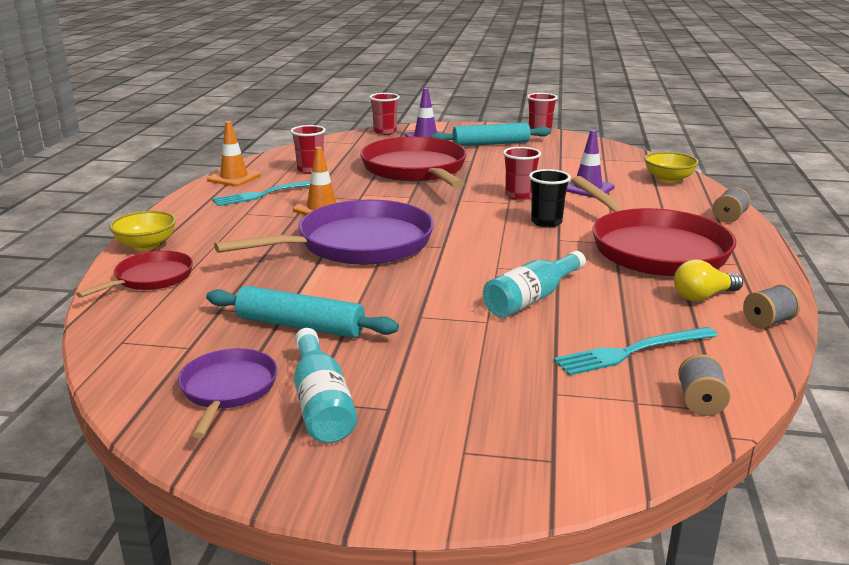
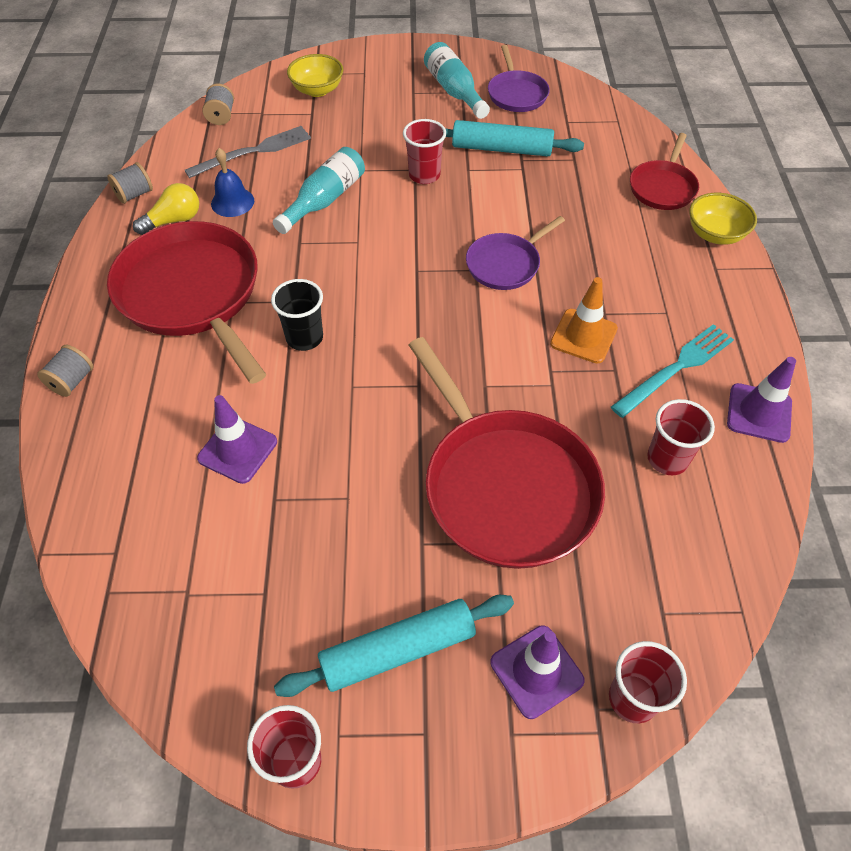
camera: 170 degrees right, 30 degrees up
(234, 178) = (759, 413): orange traffic cone -> purple traffic cone
(358, 244) = (505, 264): purple pan -> purple pan, size x0.52
(519, 196) = (337, 409): red cup -> red cup (424, 175)
(632, 352) = (253, 152): turquoise fork -> grey fork
(641, 306) = (232, 202): none -> blue bell
(668, 179) = (103, 505): yellow bowl -> yellow bowl (317, 90)

